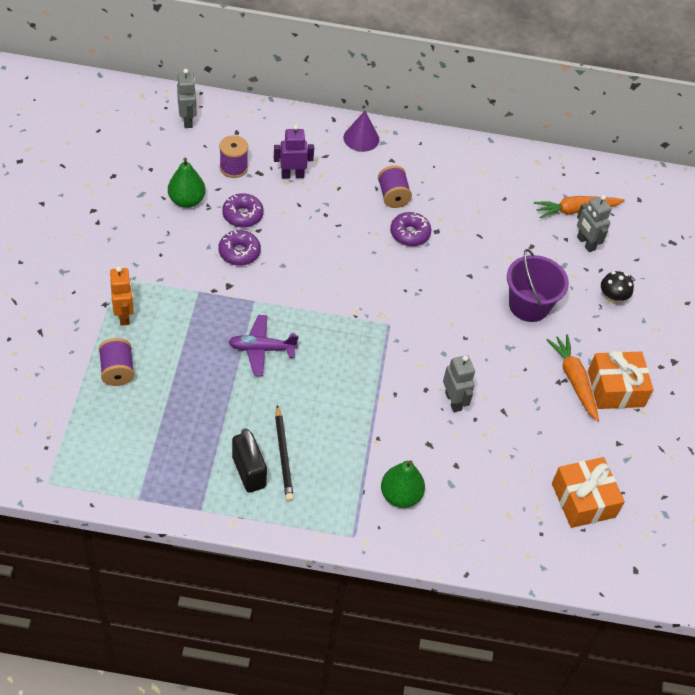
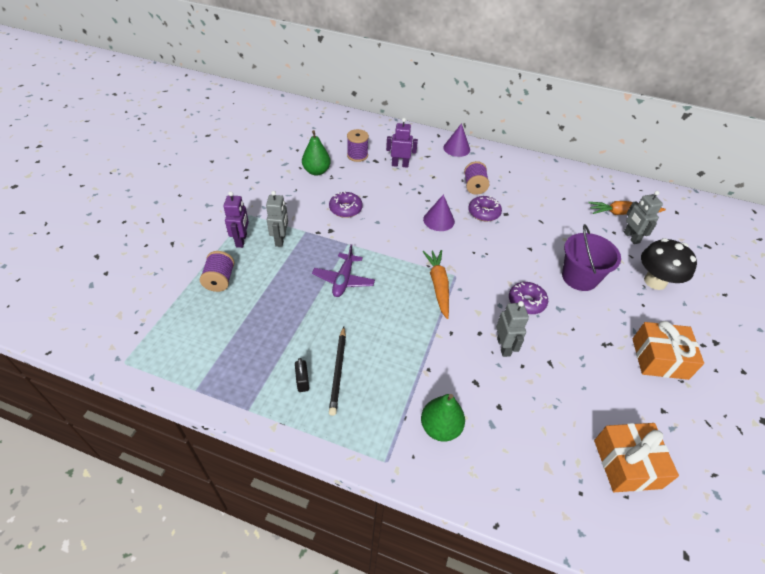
camera: 15 degrees right, 5 degrees down
(124, 315) = (241, 240): orange robot -> purple robot
(188, 120) = (333, 125): grey robot -> grey robot (280, 240)
(242, 215) = (355, 185): purple donut -> purple donut (526, 302)
(249, 472) = (302, 381): black padlock -> black padlock, size x0.56
(261, 349) = (343, 280): purple plane -> purple plane turned 90 degrees counterclockwise
(357, 252) = (438, 220): none -> purple cone
(574, 380) = (619, 345): orange carrot -> orange carrot (438, 285)
(612, 298) = (655, 281): black mushroom -> black mushroom, size x1.71

